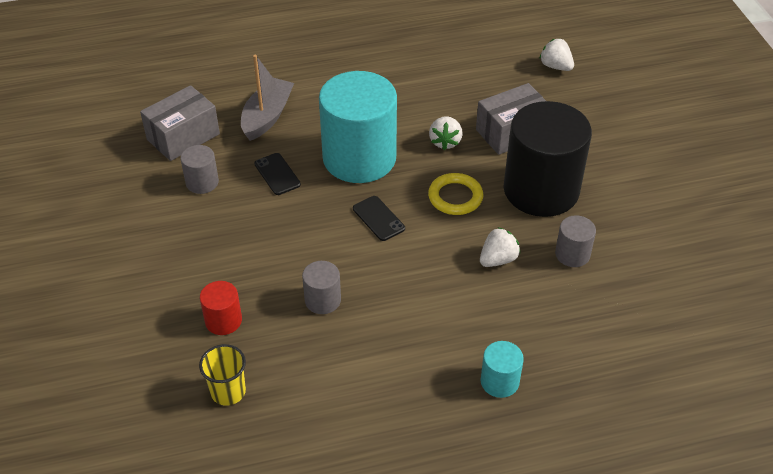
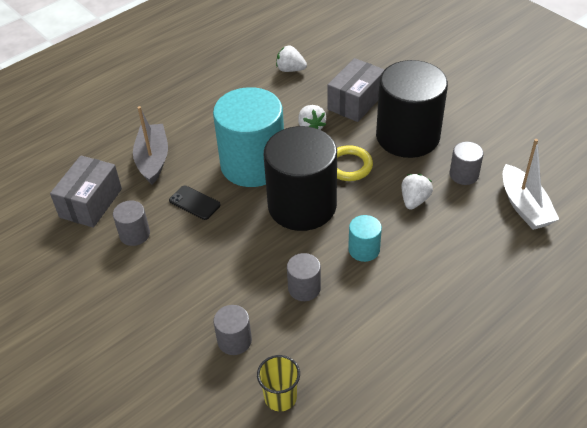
camera: 25 degrees left, 0 degrees up
(223, 320) = (234, 340): red cylinder -> grey cylinder
(378, 218) = (302, 206): black phone -> black cylinder
(499, 381) = (482, 291): turquoise cylinder -> turquoise cylinder (364, 249)
(555, 66) = (352, 42): white strawberry -> white strawberry (290, 69)
(614, 314) = (524, 206): none -> white boat

